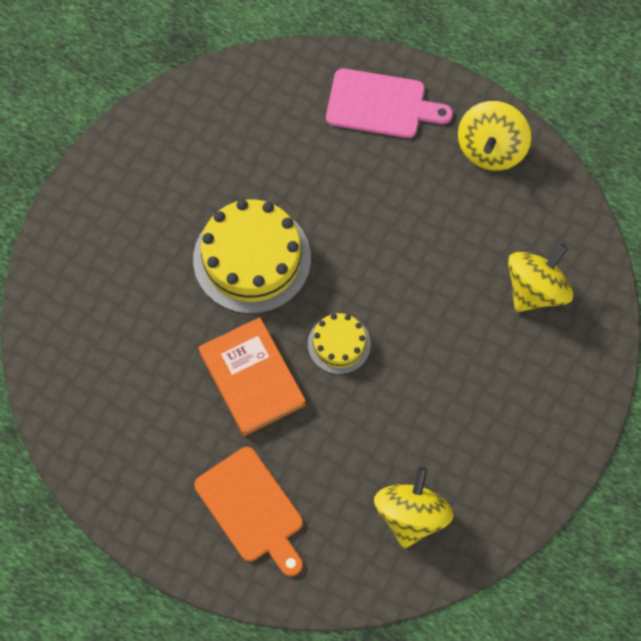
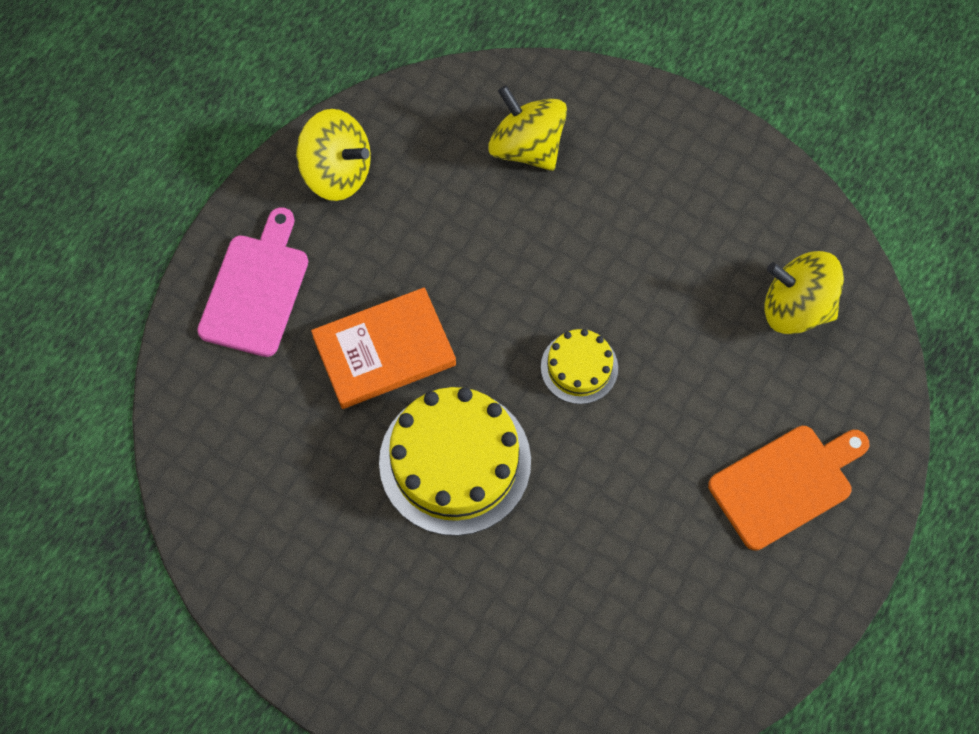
camera: 85 degrees left, 0 degrees up
(252, 378) = (618, 472): orange book -> orange book (384, 351)

